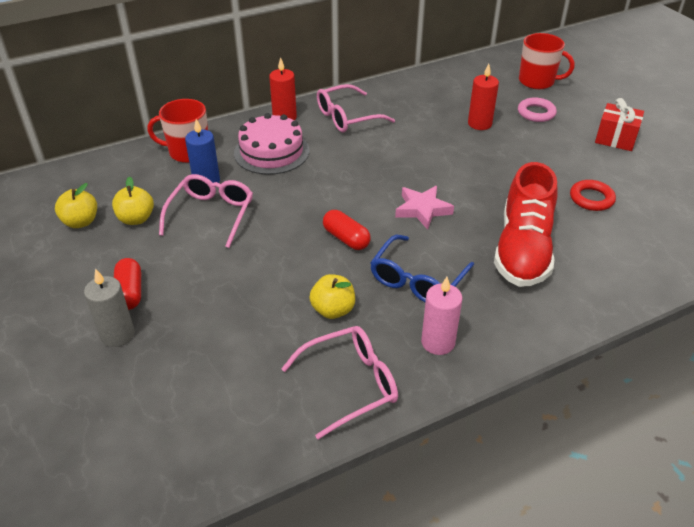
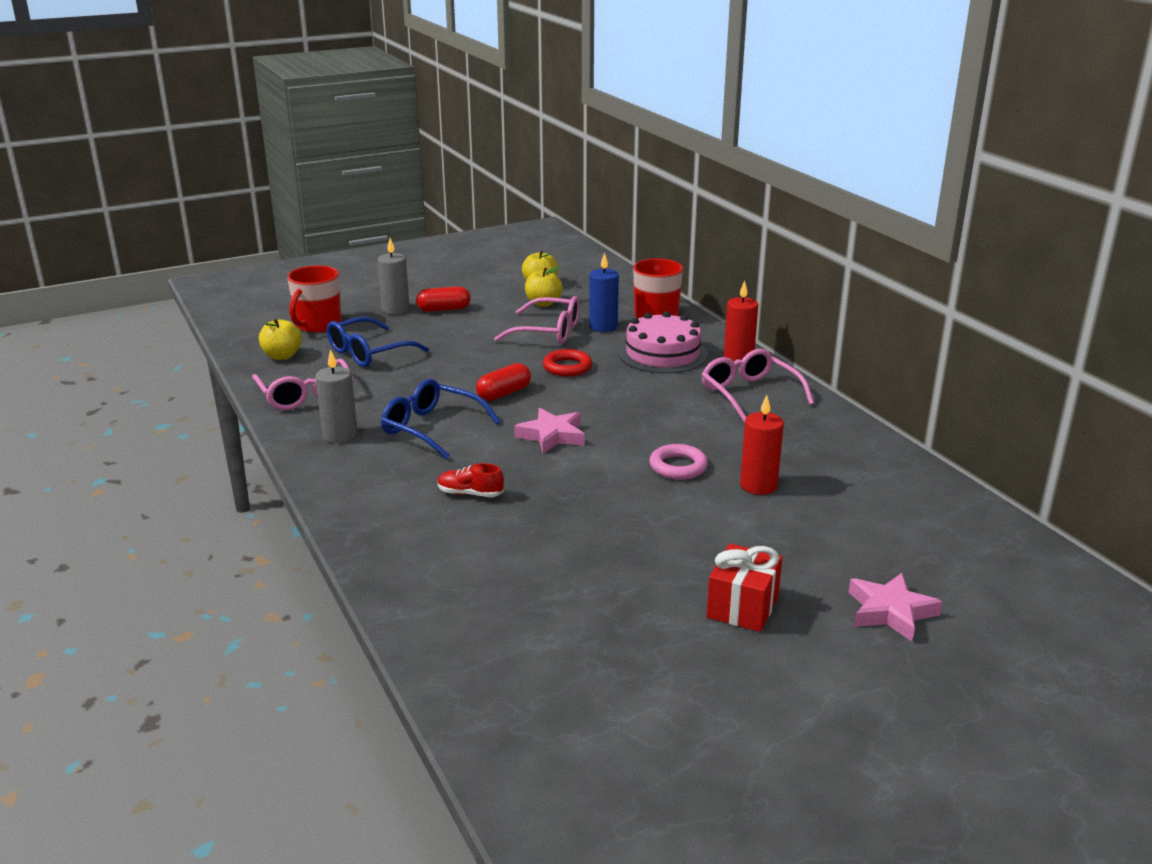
camera: 90 degrees right, 15 degrees down
(242, 344) = (369, 352): none -> blue glasses
(333, 310) = (399, 388): yellow apple -> yellow apple (282, 356)
(438, 342) = (340, 435): pink candle -> grey candle
(523, 250) = (470, 494): red shoe -> red shoe, size x0.40
(536, 113) = (806, 537): pink ring -> pink ring (678, 467)
(537, 81) = (917, 550): red mug -> red mug (317, 325)
(591, 198) = (573, 558): red ring -> red ring (567, 367)
(598, 96) = (890, 612): none -> pink star

